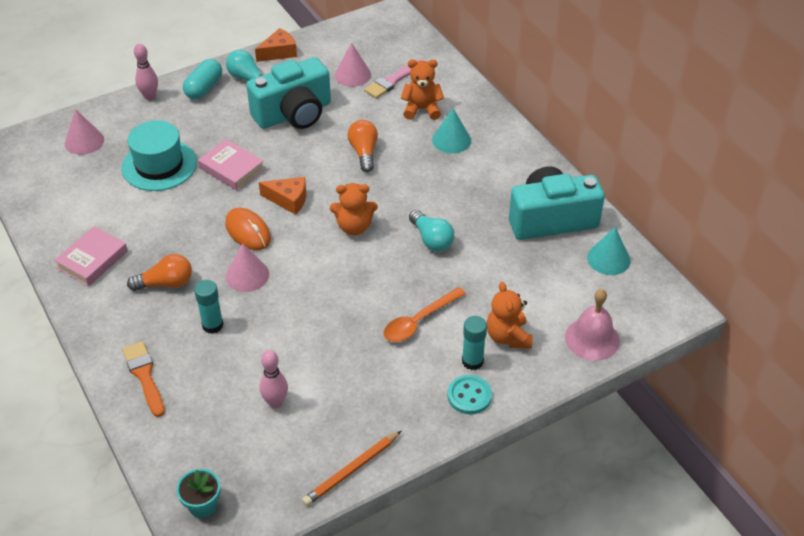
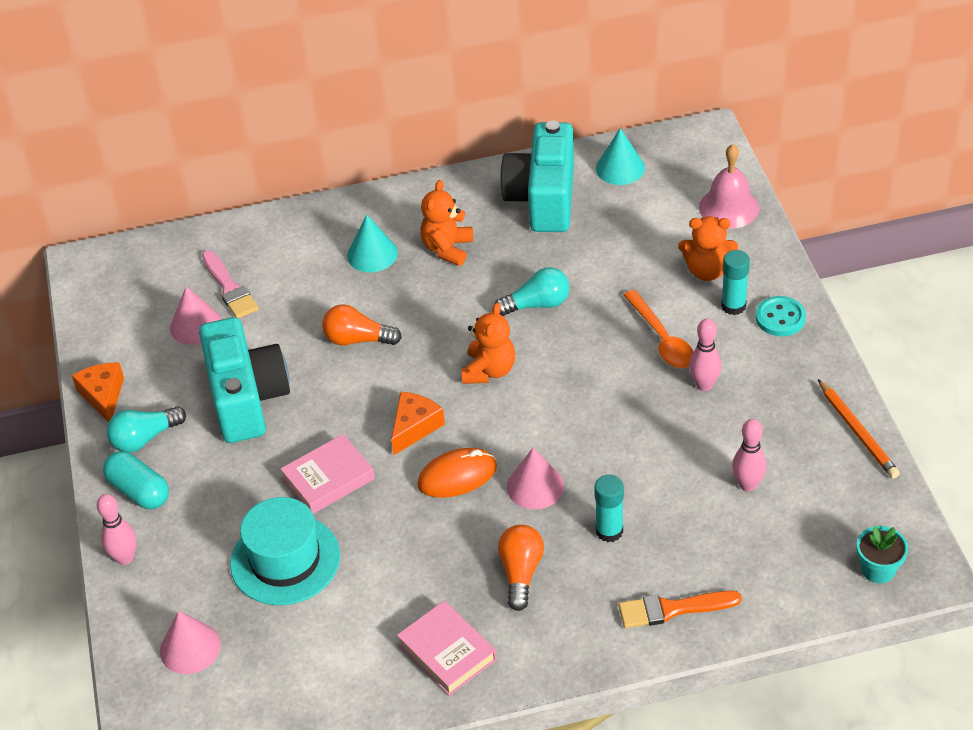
camera: 70 degrees left, 0 degrees up
(376, 357) = (704, 385): none -> pink bowling pin
(422, 109) = (301, 270): orange teddy bear -> orange teddy bear (447, 248)

